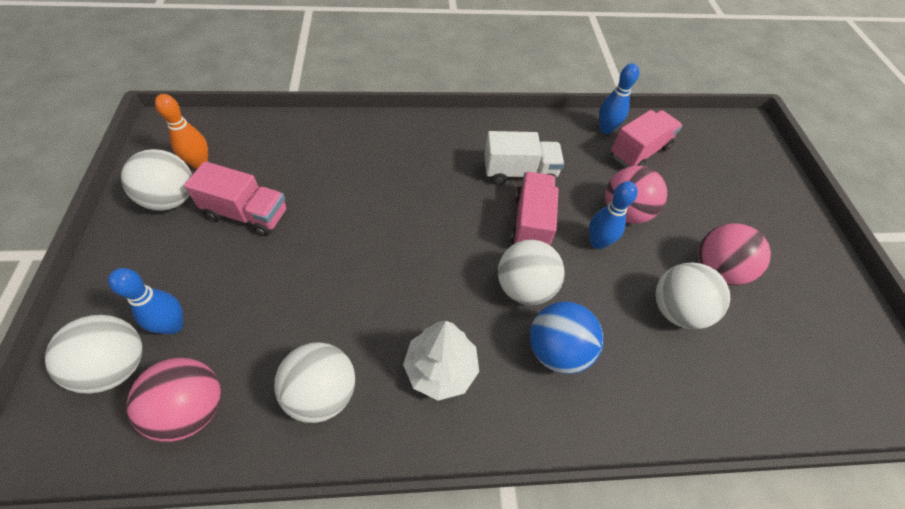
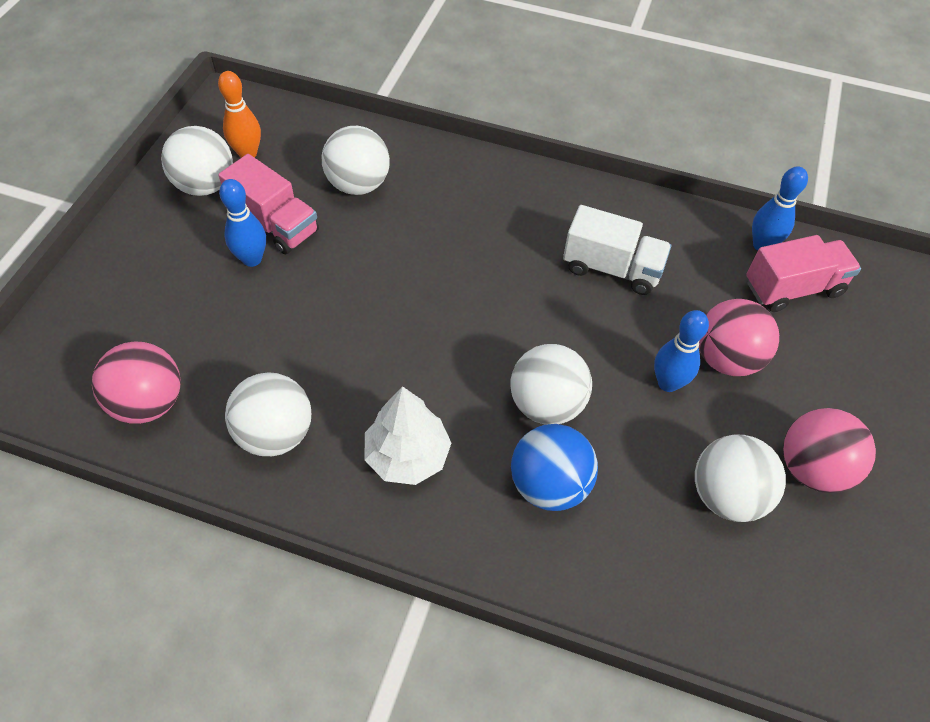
camera: 25 degrees right, 0 degrees up
(117, 366) = (98, 338): white ball -> white ball (358, 185)
(173, 325) = (160, 317): blue bowling pin -> blue bowling pin (252, 259)
(531, 223) = (594, 333): pink truck -> none

